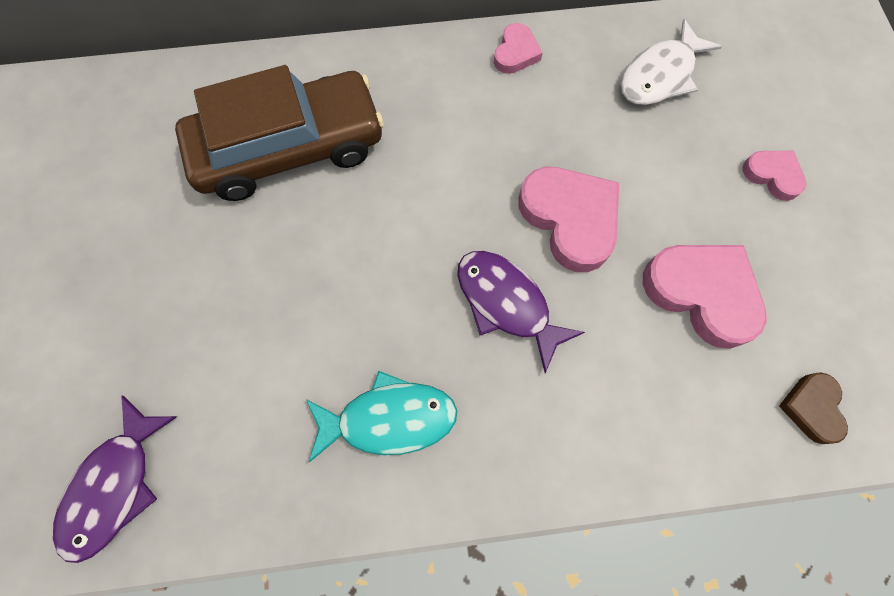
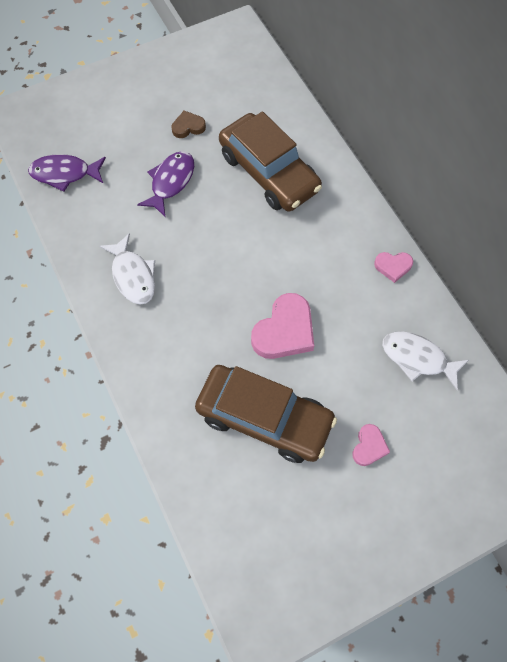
camera: 70 degrees right, 5 degrees down
(389, 419) = (133, 275): turquoise fish -> white fish
(506, 303) = (217, 312): purple fish -> purple fish (171, 182)
(701, 293) = (264, 418): pink heart -> brown car
(812, 408) = (213, 496): brown heart -> brown heart (188, 127)

